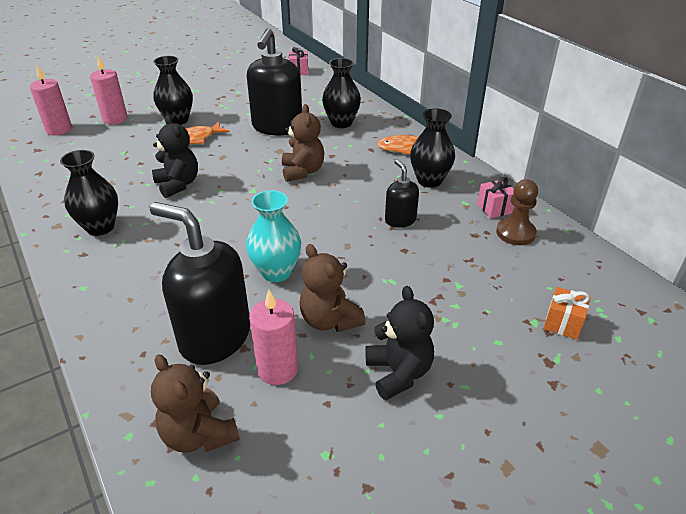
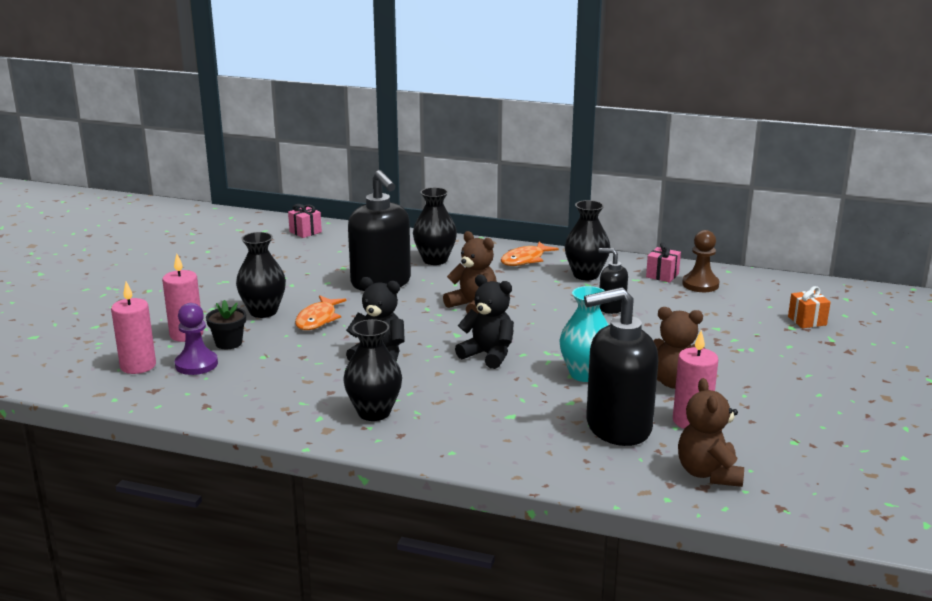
camera: 40 degrees left, 15 degrees down
(84, 142) = (196, 364): none -> purple pawn
(123, 134) = (228, 343): none -> black flower pot
(199, 434) = (708, 473): brown teddy bear -> brown teddy bear turned 75 degrees clockwise
(398, 373) = (763, 387): black teddy bear -> black teddy bear (488, 355)

